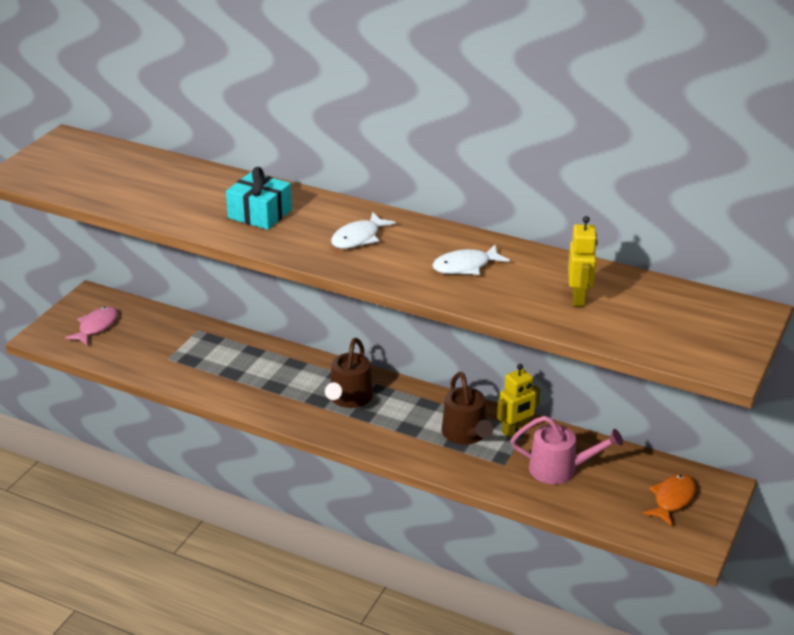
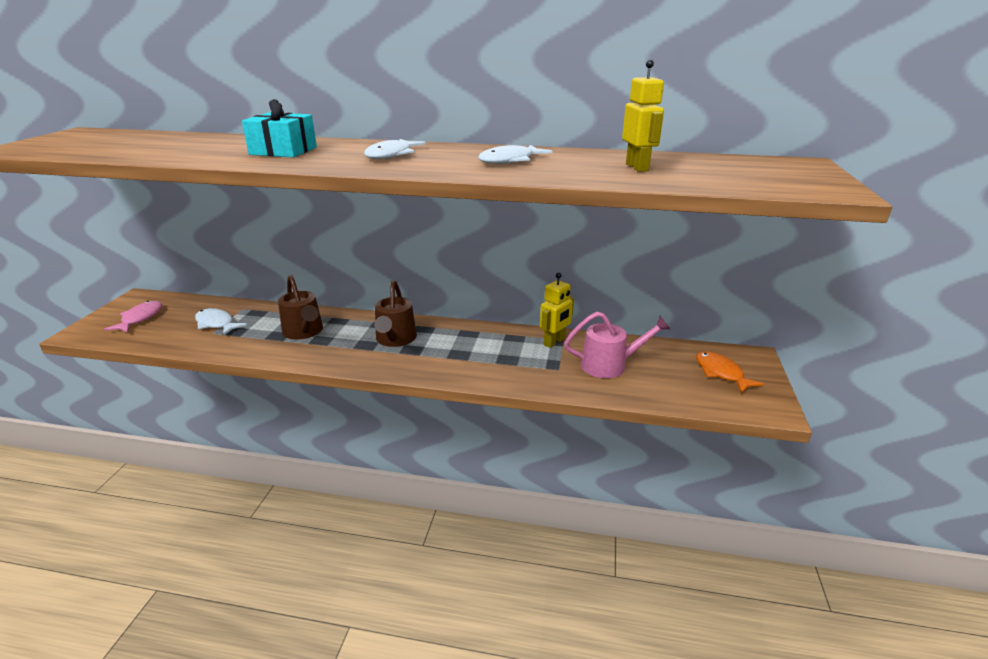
camera: 15 degrees left, 5 degrees down
(171, 347) = (216, 324): none -> white fish
(466, 435) = (513, 351): brown watering can -> brown watering can (304, 332)
(672, 499) = (721, 373): orange fish -> orange fish turned 45 degrees counterclockwise

